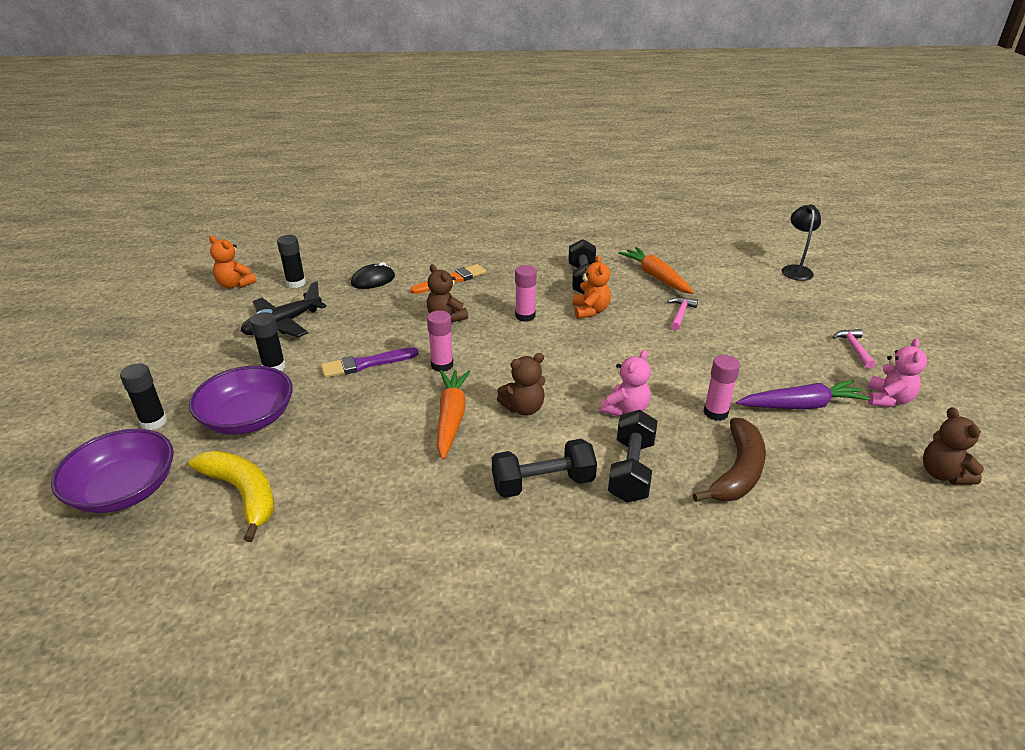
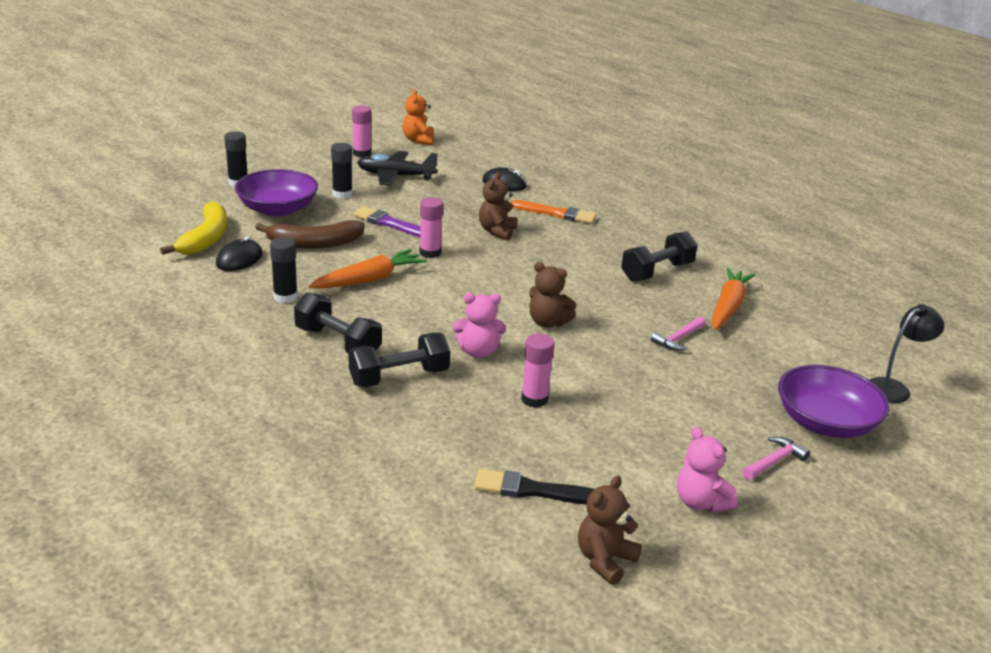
camera: 50 degrees right, 5 degrees down
(124, 490) = (170, 202): purple bowl -> purple bowl (825, 422)
(296, 283) = (454, 159): black glue stick -> black glue stick (285, 297)
(318, 486) = (239, 259): none -> black mouse
(523, 408) = (419, 305): brown teddy bear -> brown teddy bear (547, 322)
(525, 316) = (552, 263): pink glue stick -> pink glue stick (362, 153)
(590, 311) = (609, 291): orange teddy bear -> none
(680, 314) = (678, 339): pink hammer -> pink hammer turned 150 degrees clockwise
(737, 471) = (460, 431): brown banana -> brown banana (314, 243)
(801, 405) = (612, 446): purple carrot -> none
(840, 469) = (533, 490): none -> black brush
(888, 399) = (700, 502): pink teddy bear -> pink teddy bear turned 75 degrees clockwise

